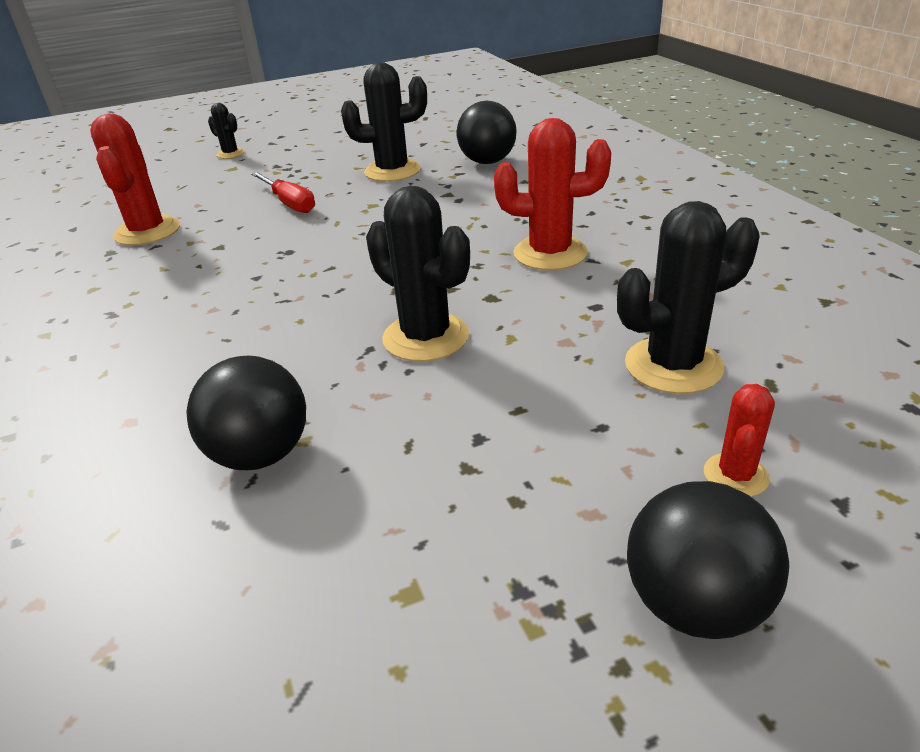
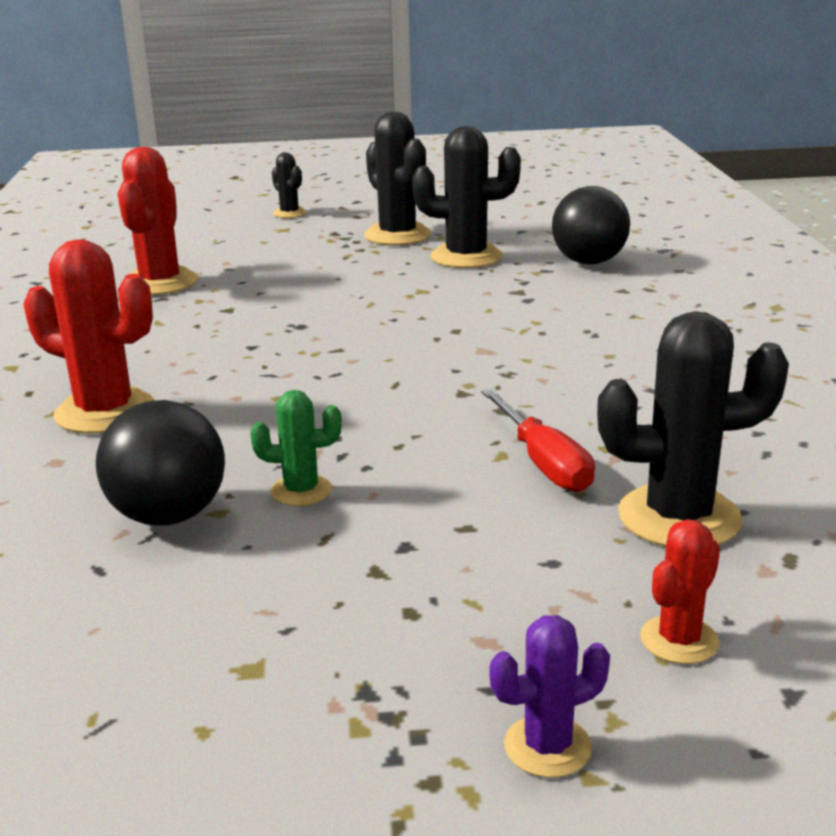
camera: 15 degrees right, 10 degrees down
(289, 203) = (327, 275): red screwdriver -> red screwdriver (543, 462)
(365, 404) = (301, 491): none -> green cactus
(426, 337) = (404, 437): black cactus -> black cactus (397, 235)
(550, 253) = (604, 374): red cactus -> red cactus (105, 412)
(694, 604) = (547, 746): black ball -> purple cactus

